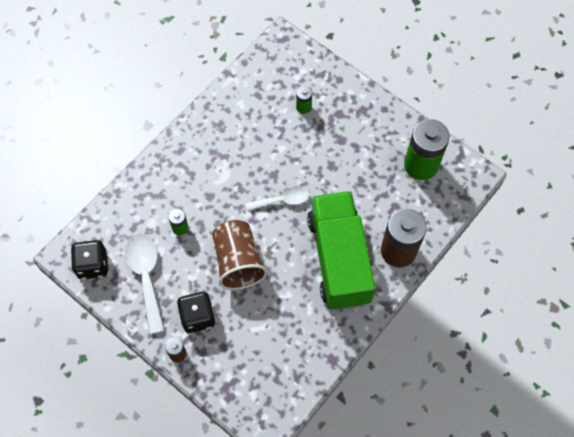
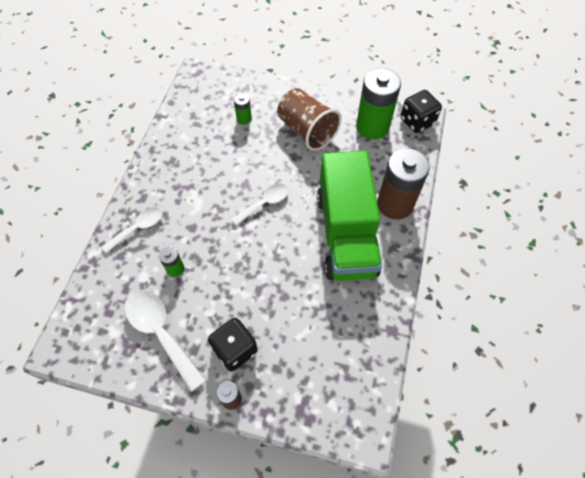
camera: 25 degrees left, 5 degrees down
(93, 265) = (96, 346): black dice -> black dice (417, 121)
(165, 178) = (138, 228): none -> white spoon
(238, 262) = (250, 277): brown cup -> brown cup (307, 131)
(339, 259) = (346, 233): green truck -> green truck turned 150 degrees counterclockwise

